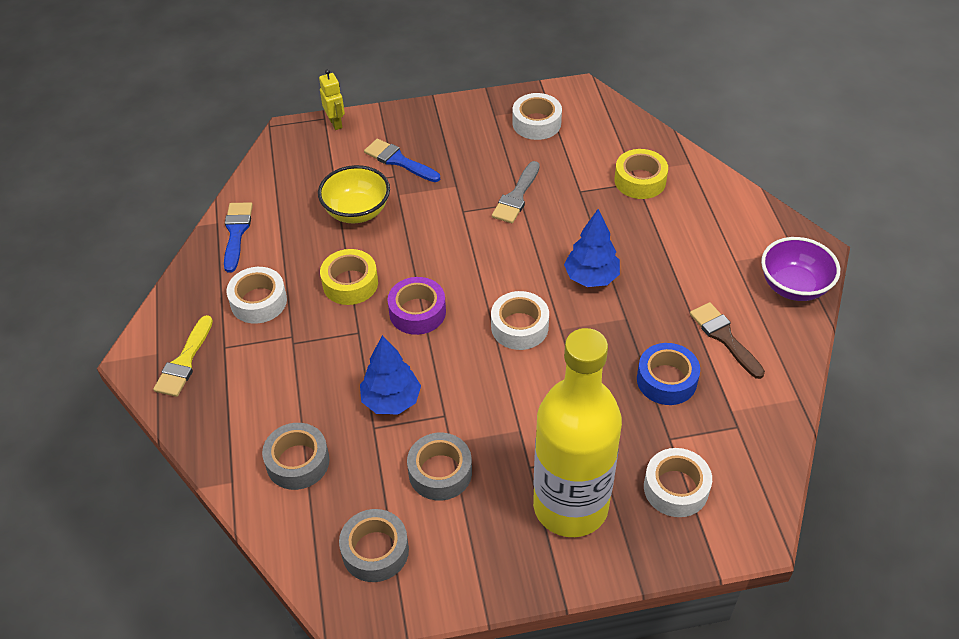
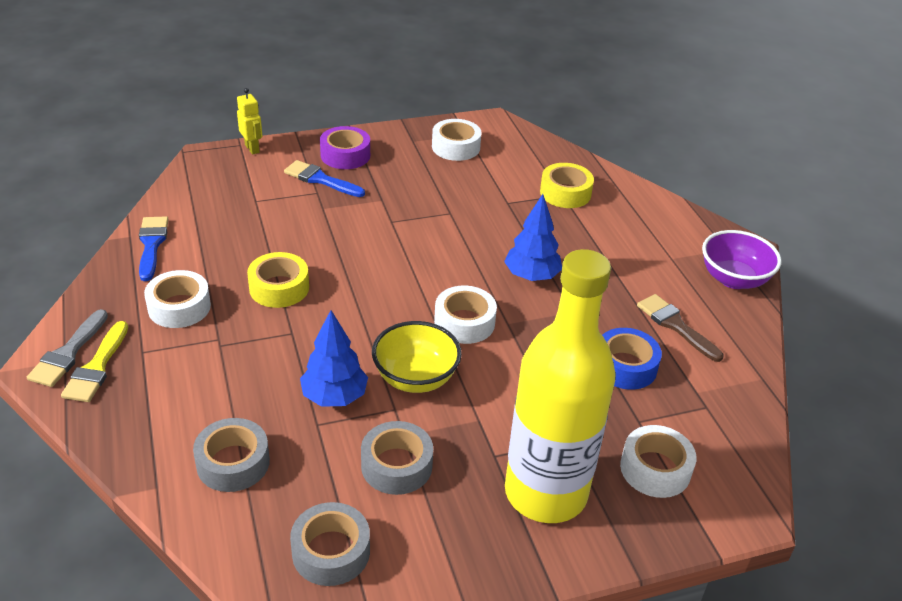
camera: 10 degrees left, 10 degrees down
(357, 212) = (281, 224): yellow bowl -> yellow bowl (415, 378)
(417, 312) = (354, 312): purple tape -> purple tape (345, 155)
(516, 196) = (444, 208): grey brush -> grey brush (68, 353)

